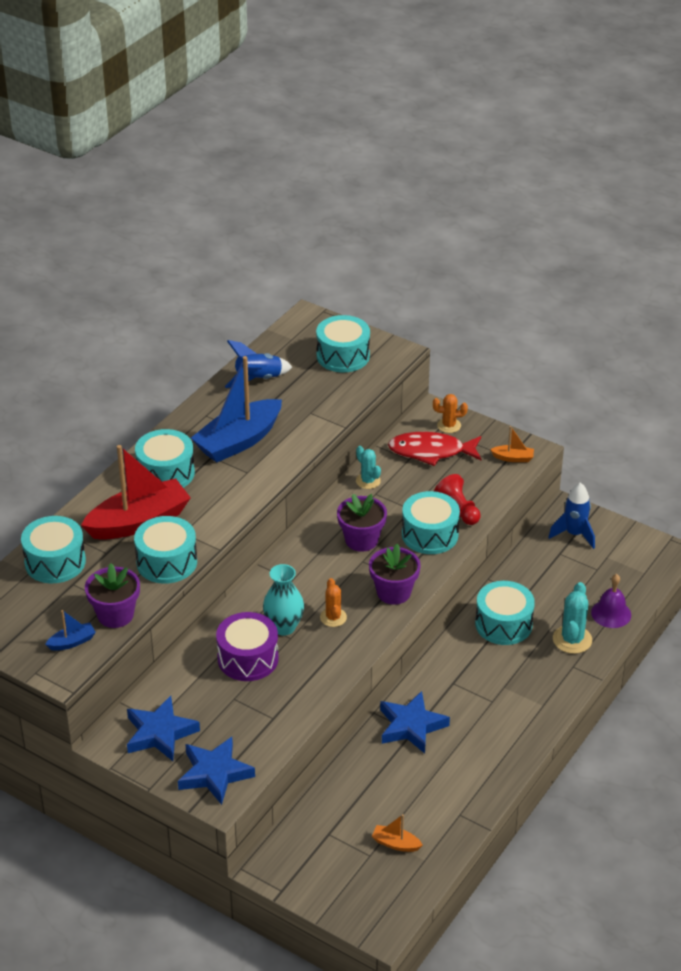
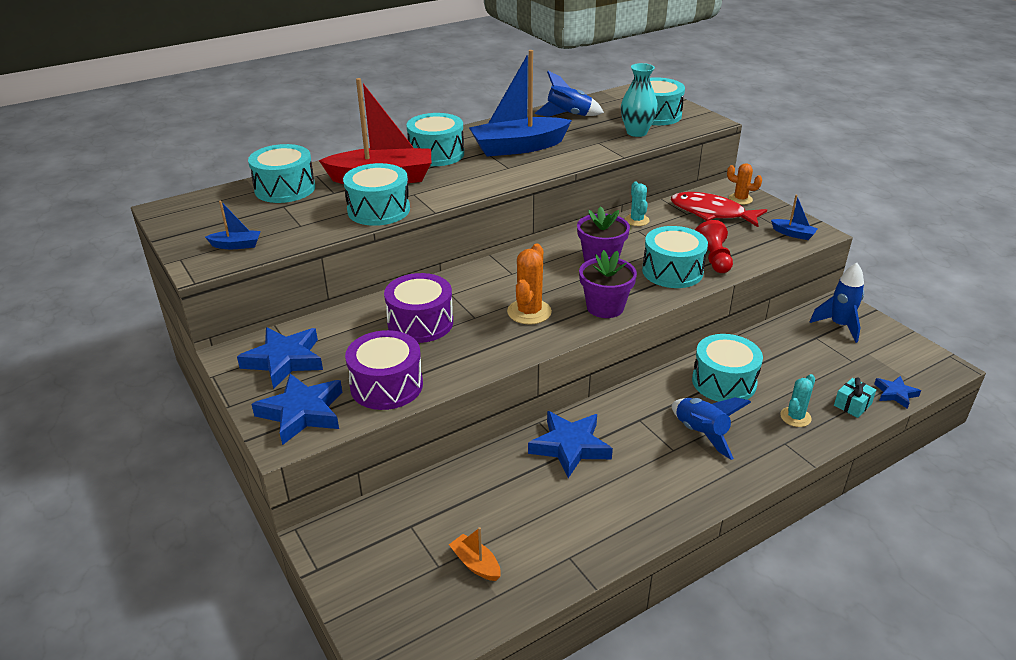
camera: 25 degrees right, 5 degrees down
(115, 615) = (295, 235): purple flower pot -> none
(264, 727) = (386, 385): none -> purple drum
(284, 627) = (475, 307): turquoise vase -> turquoise vase (636, 132)
(333, 617) = (529, 312): orange cactus -> orange cactus, size x1.52
(506, 679) = (701, 434): none -> blue rocket
(513, 458) = (793, 234): orange boat -> blue boat
(572, 639) = (795, 417): turquoise cactus -> turquoise cactus, size x0.66
(611, 613) = (852, 405): purple bell -> turquoise gift
(640, 592) = (895, 394): none -> blue star

